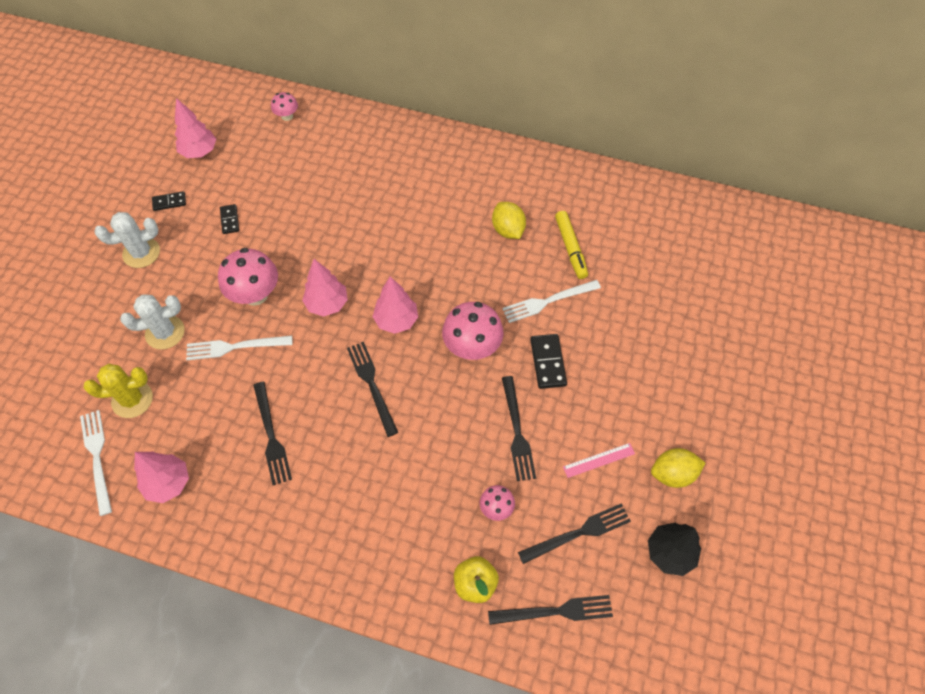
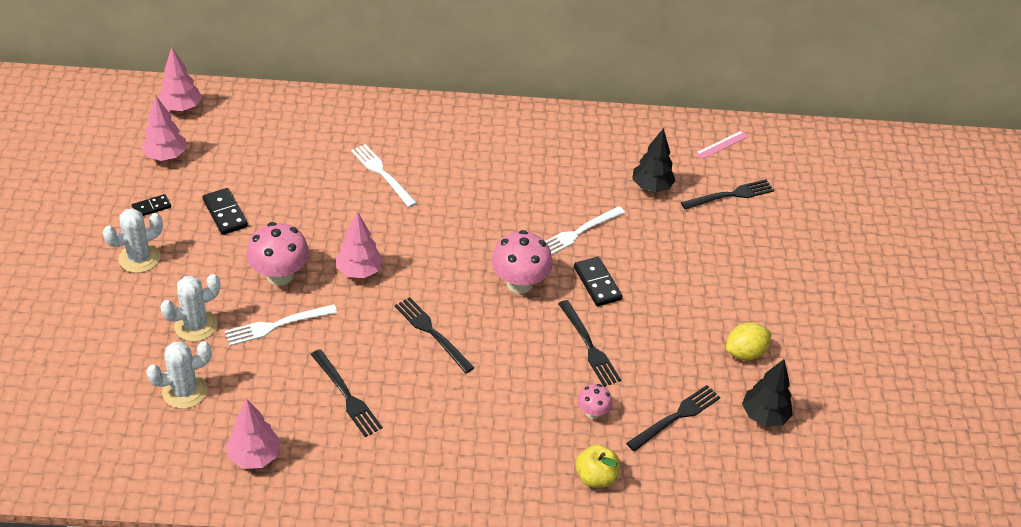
camera: 20 degrees left, 15 degrees down
(97, 457) = (168, 449): white fork -> white fork (382, 173)
(132, 399) = (185, 391): yellow cactus -> white cactus
(230, 220) = (225, 213): black domino -> black domino, size x1.58
(287, 116) = (249, 110): pink mushroom -> none
(396, 320) = (435, 273): pink tree -> pink tree (181, 108)
(508, 230) = (517, 178): yellow lemon -> none
(555, 611) = (678, 483): black fork -> black fork (730, 195)
(570, 248) = (584, 184): yellow marker -> none
(599, 460) = (674, 355): pink ruler -> pink ruler (722, 145)
(637, 263) = (651, 187): none -> black tree

